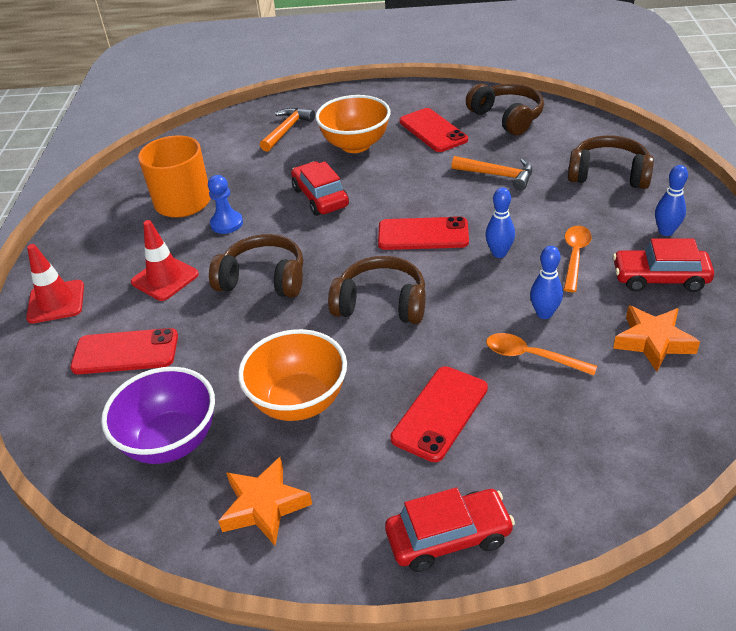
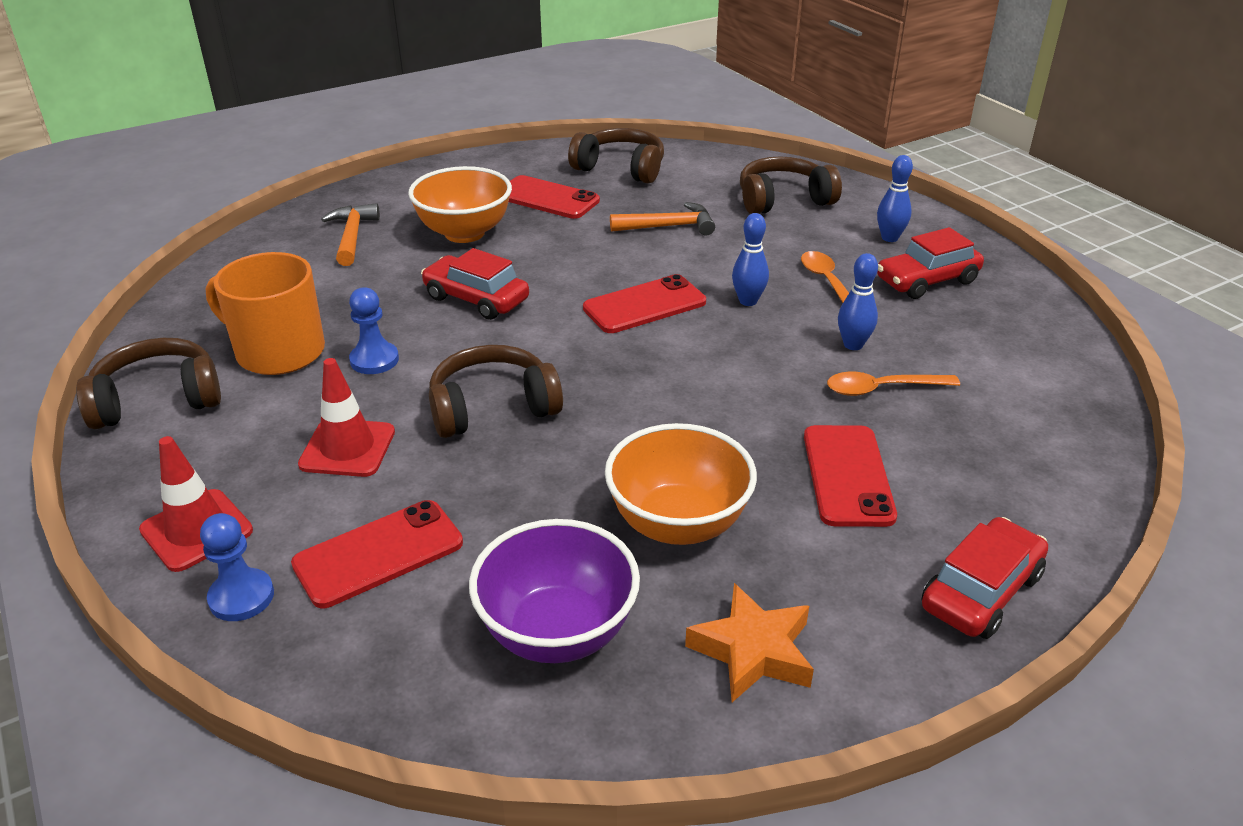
camera: 35 degrees left, 5 degrees down
(44, 350) = (241, 597): none -> blue pawn
(381, 303) = (669, 389): brown headphones -> brown headphones (157, 400)
(653, 342) = (978, 338): orange star -> none

